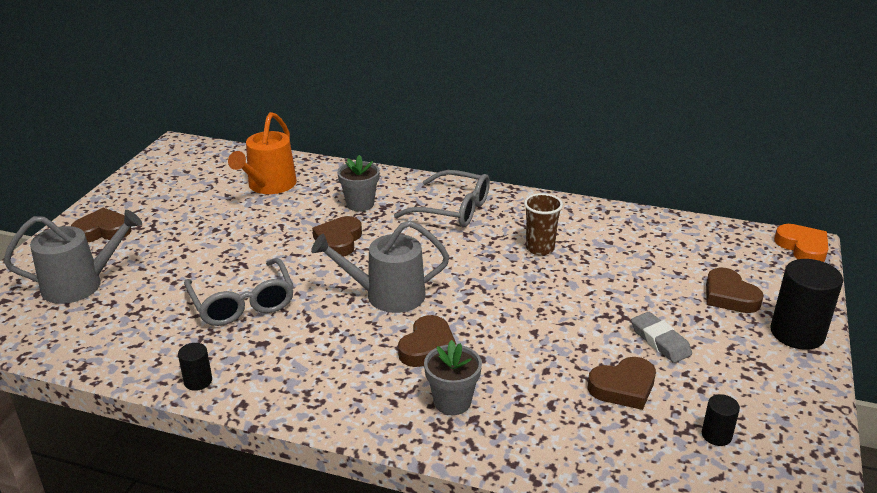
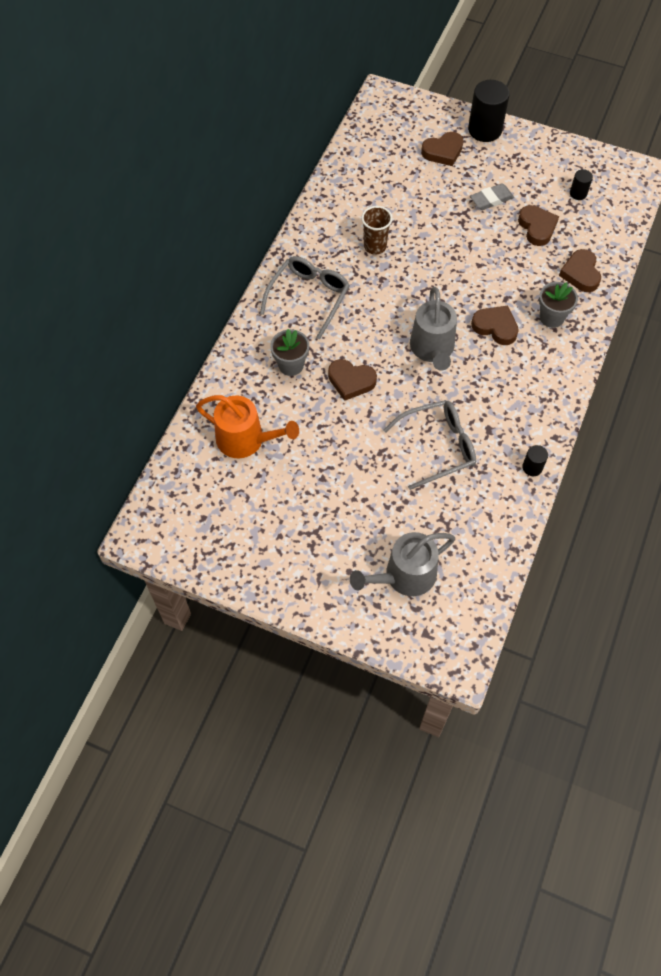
camera: 85 degrees left, 30 degrees up
(79, 284) = (405, 576): grey watering can -> grey watering can turned 105 degrees counterclockwise
(103, 231) = (315, 575): brown heart -> brown heart (580, 273)
(802, 247) = (386, 96): orange heart -> none

